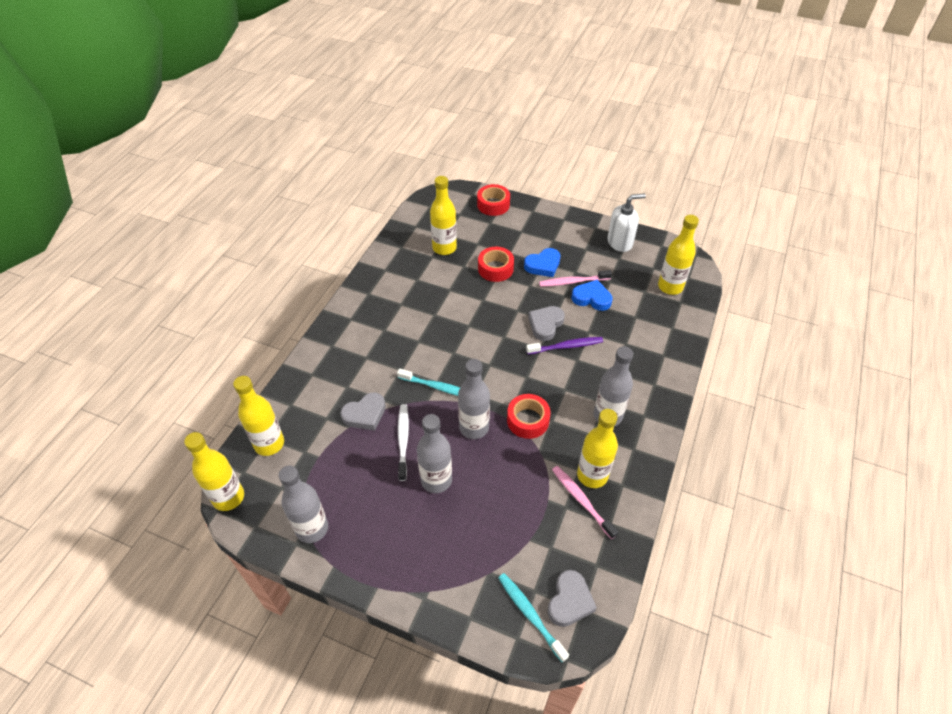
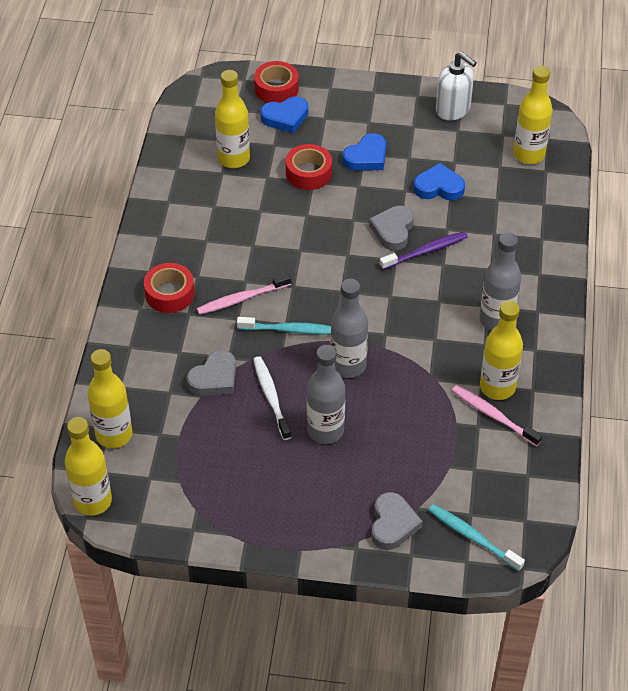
camera: 15 degrees left, 0 degrees up
(312, 528) = (204, 510): grey bottle -> none
(492, 226) = (285, 117): none -> blue heart
(528, 420) = (407, 344): red tape -> red tape (169, 293)
(569, 601) = (510, 515): grey heart -> grey heart (393, 524)
(573, 282) = (410, 171): pink toothbrush -> pink toothbrush (242, 299)
(620, 242) = (453, 109): white soap dispenser -> white soap dispenser turned 75 degrees clockwise

